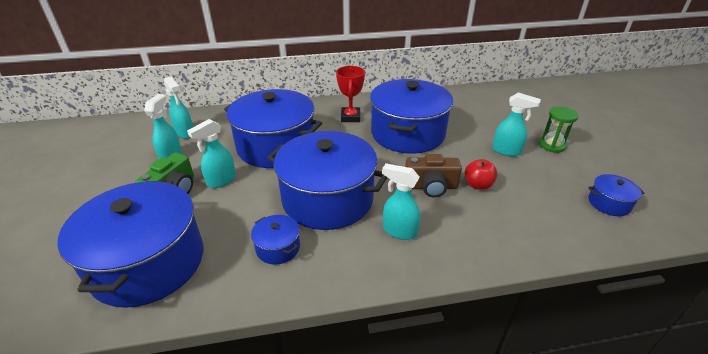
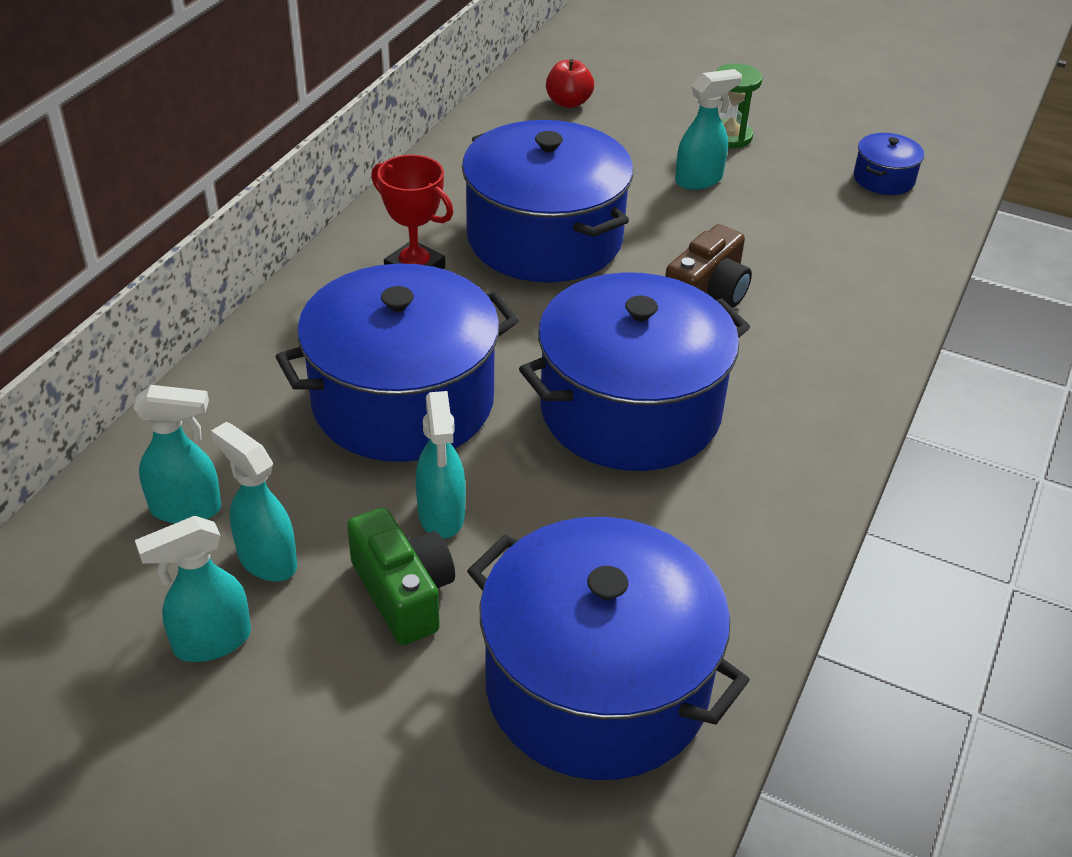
camera: 55 degrees left, 5 degrees up
(278, 248) = (698, 515): blue pot -> none
(399, 231) = (773, 377): turquoise spray bottle -> turquoise spray bottle (211, 642)
(478, 185) = (747, 252): red apple -> red apple (568, 102)

